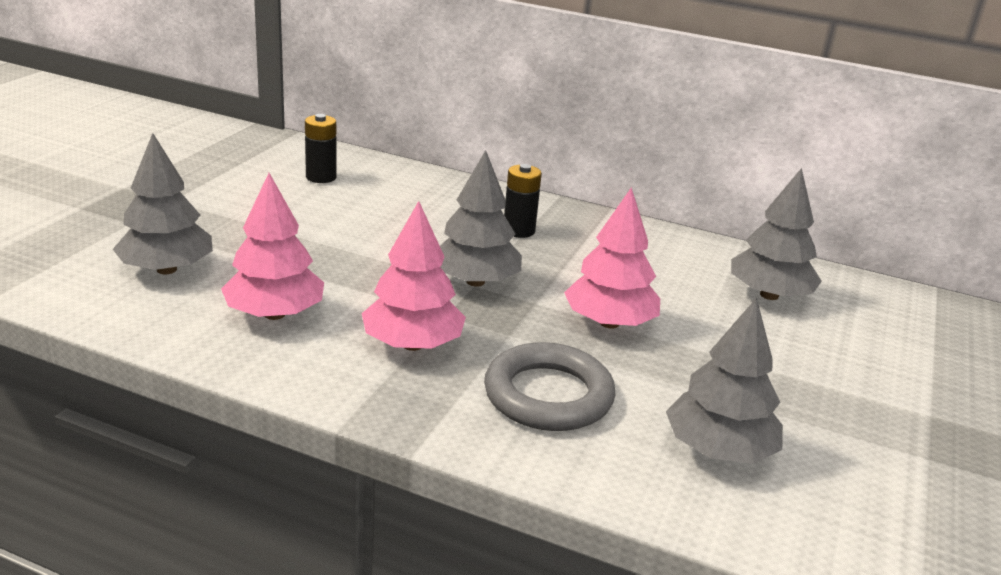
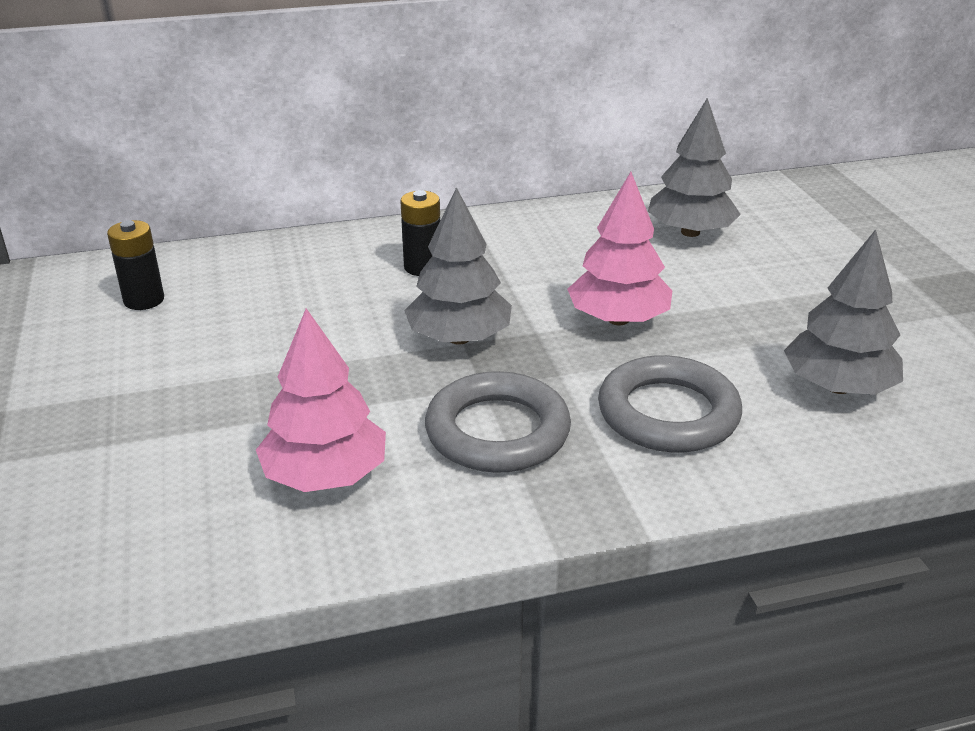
camera: 35 degrees left, 5 degrees up
(166, 269) = (130, 493): grey tree -> none
(412, 344) = (497, 431): pink tree -> grey ring

